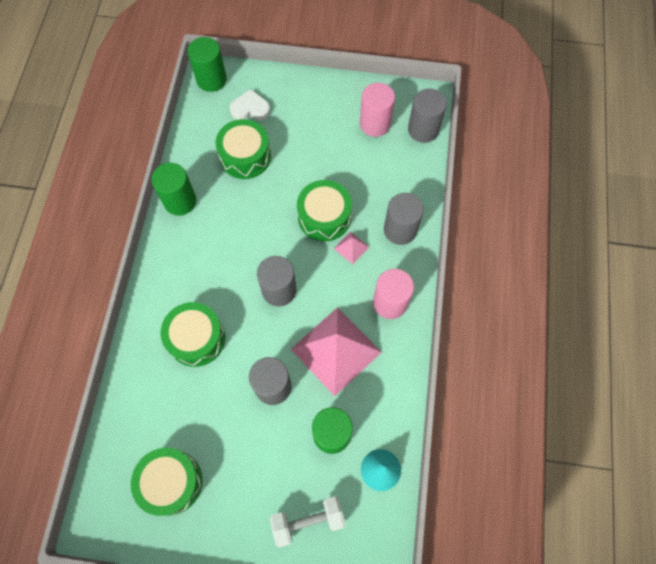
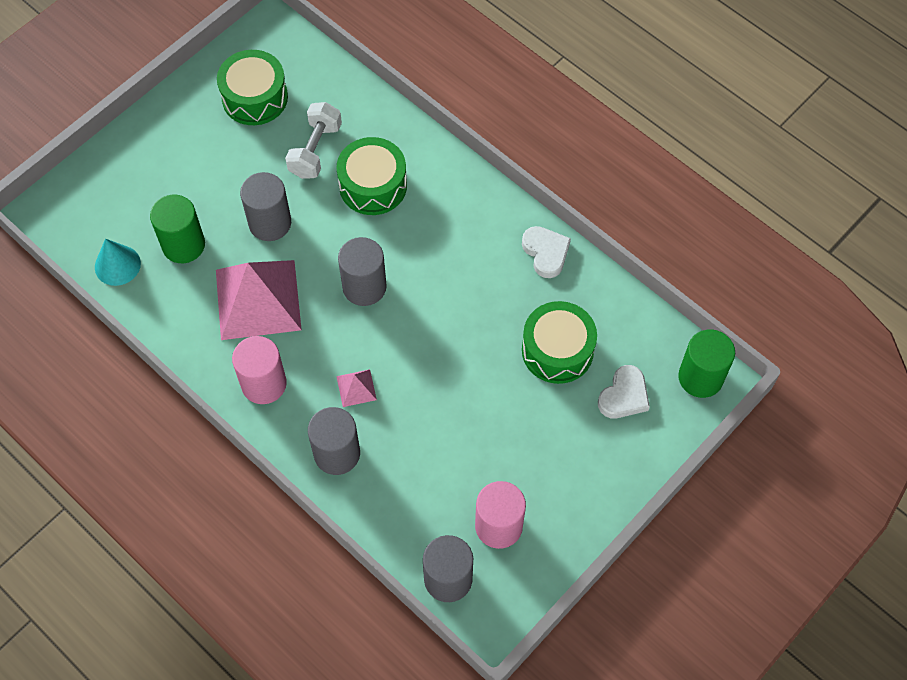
camera: 125 degrees right, 5 degrees down
(180, 201) = (546, 253): green cylinder -> white heart
(308, 521) = (130, 181): white dumbbell -> white dumbbell (315, 150)
(324, 217) = (415, 384): green drum -> none

